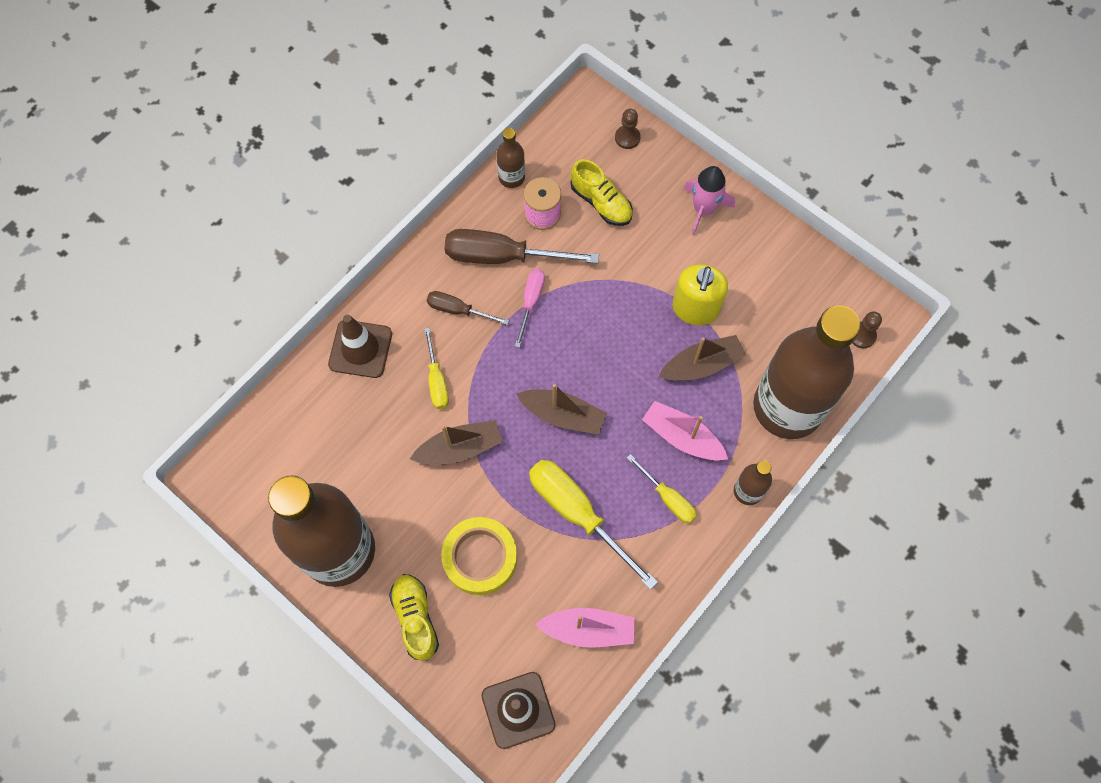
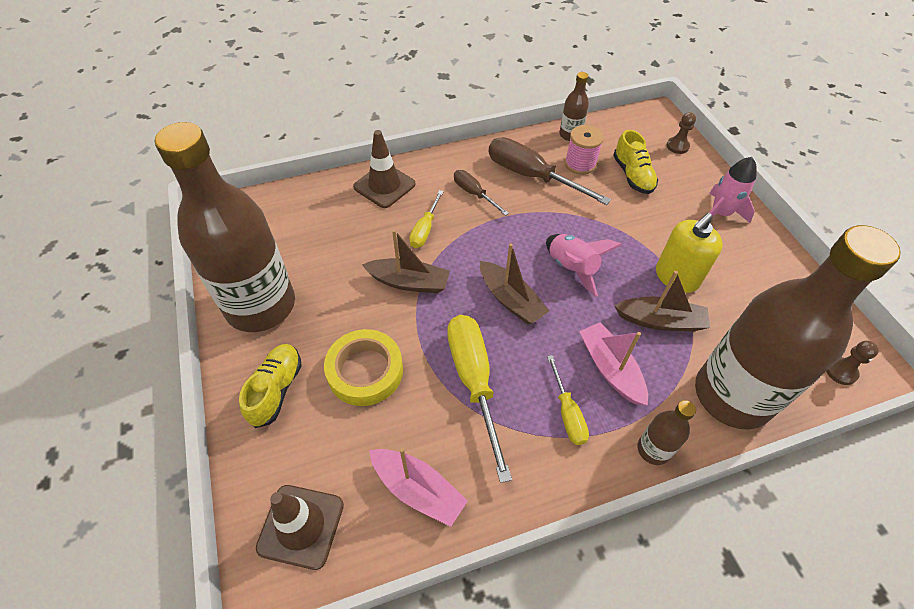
camera: 30 degrees right, 15 degrees down
(531, 302) = (535, 212): pink screwdriver -> none
(599, 350) = (572, 268): none -> pink rocket

